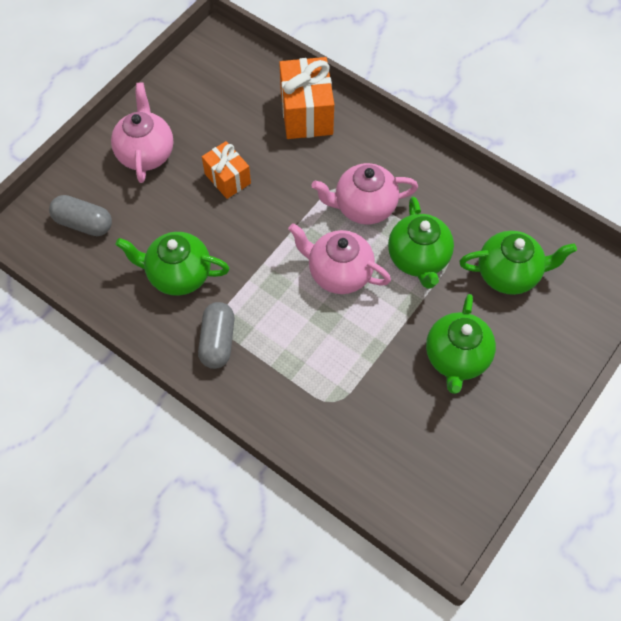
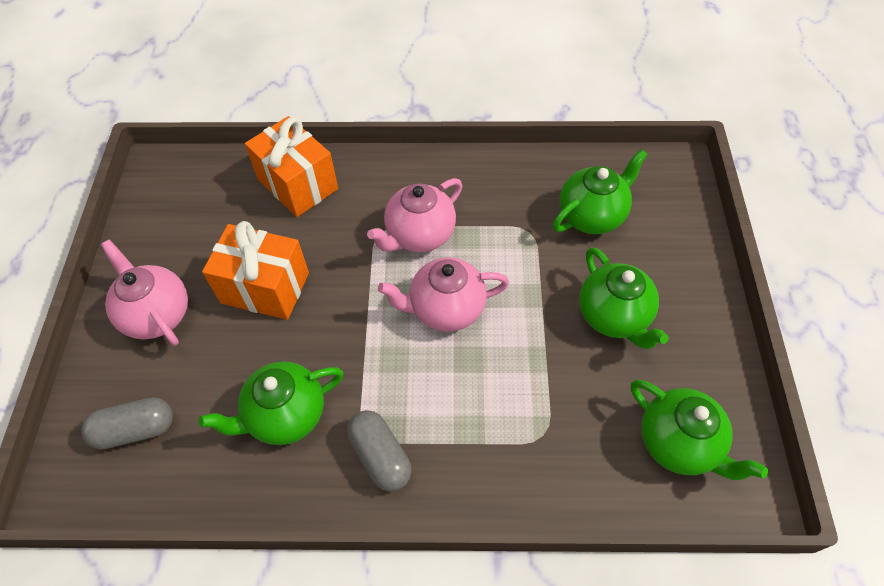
camera: 35 degrees left, 5 degrees down
(227, 179) = (265, 288): orange gift -> orange gift, size x1.60
(418, 259) = (506, 250): green teapot -> green teapot (679, 443)

